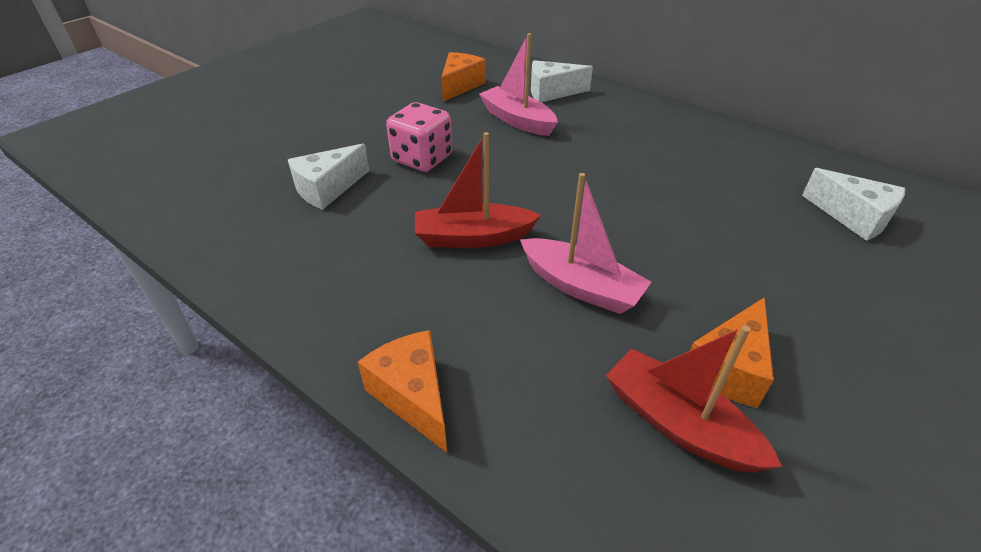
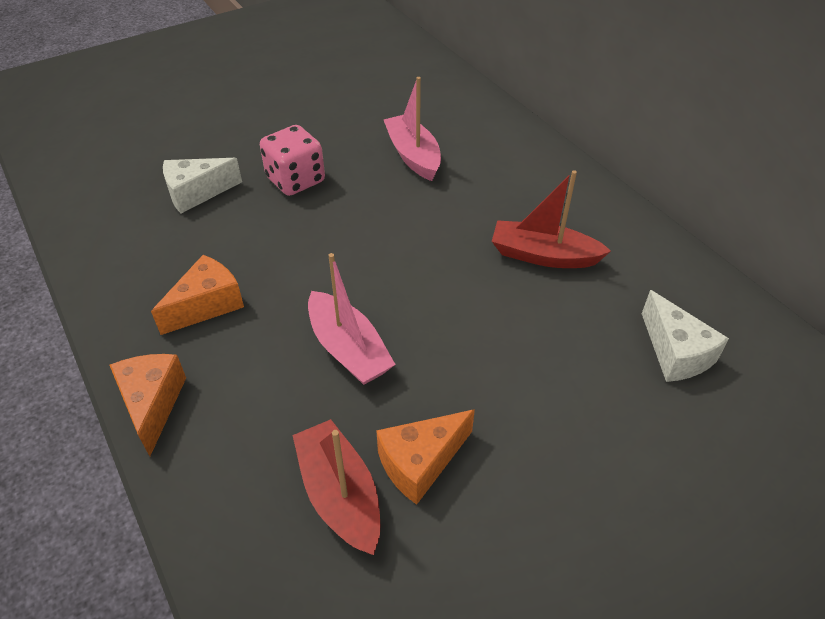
camera: 20 degrees right, 5 degrees up
(460, 86) = (384, 101): orange cheese -> orange cheese (207, 305)
(473, 237) = (288, 275): red boat -> red boat (543, 256)
(552, 92) = (472, 128): white cheese -> none

